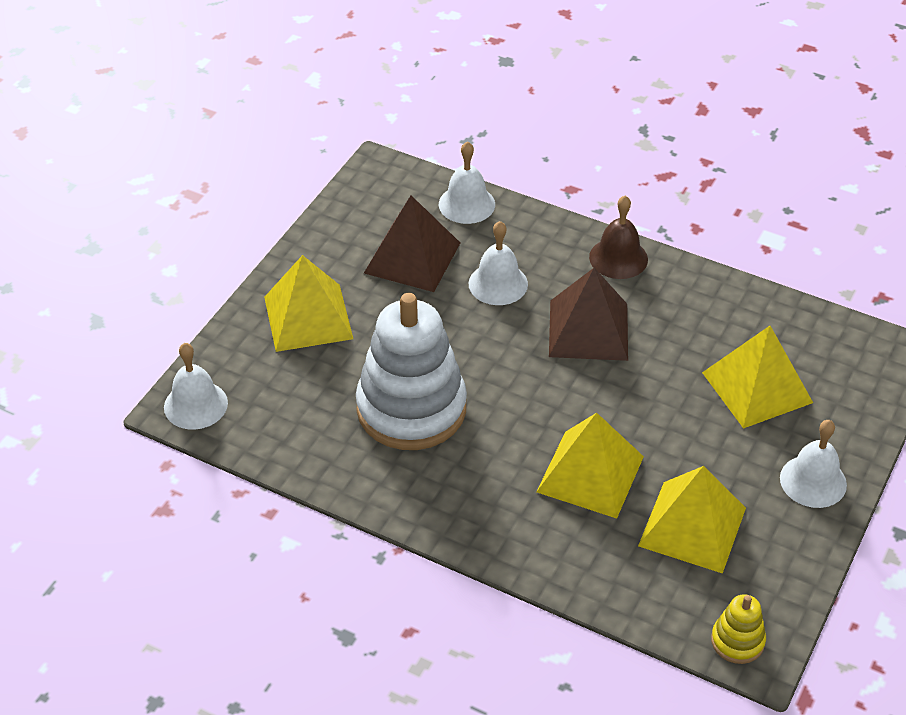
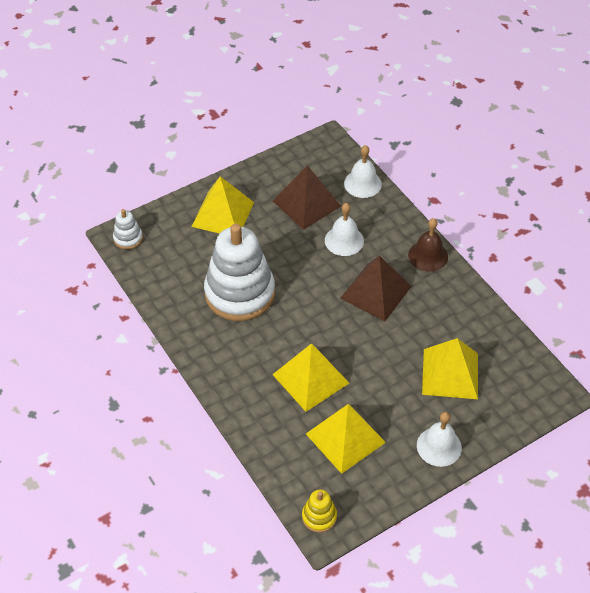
camera: 30 degrees right, 5 degrees up
(195, 405) = (128, 238): white bell -> white stacking toy

